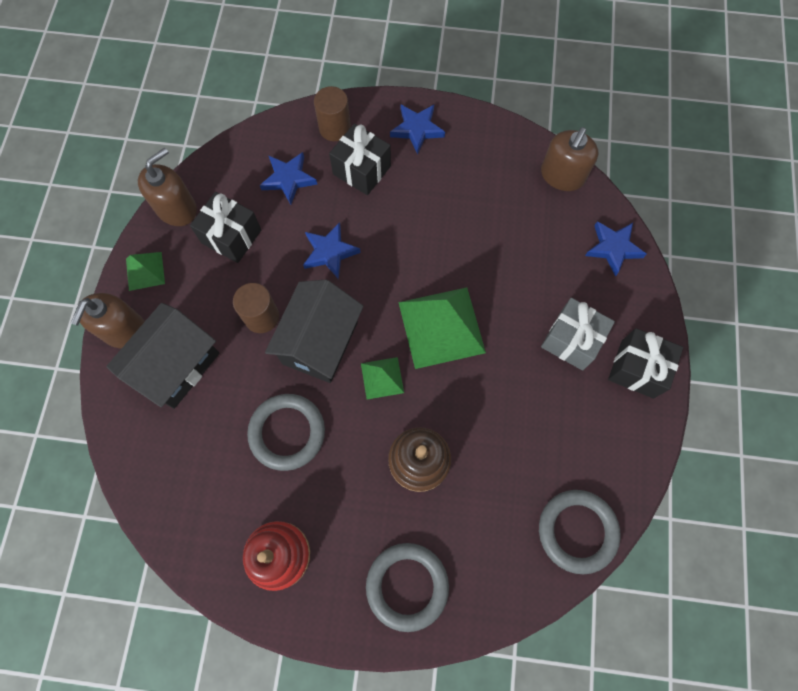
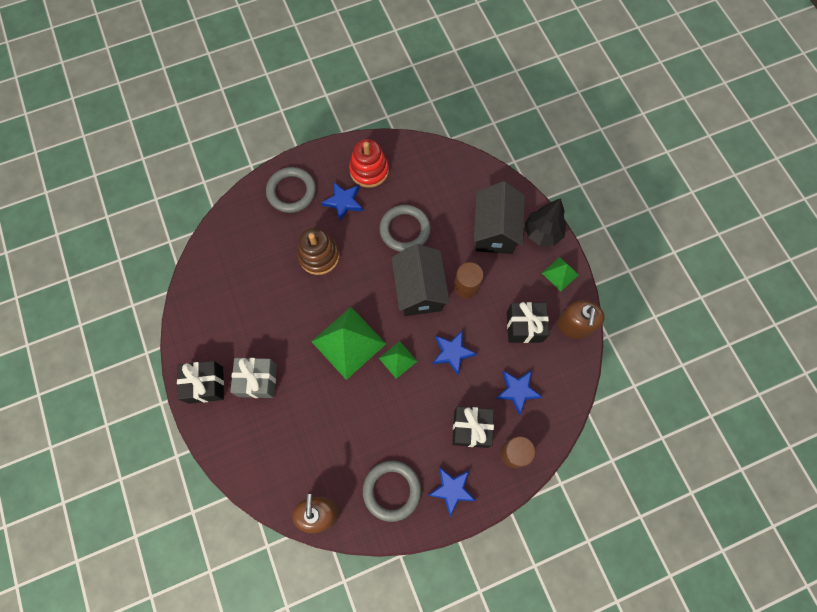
camera: 150 degrees right, 0 degrees up
(124, 330) = (542, 233): brown soap dispenser -> black tree
(382, 378) = (368, 290): green pyramid -> green pyramid (398, 359)
(577, 531) = (208, 266): grey ring -> grey ring (392, 490)
(613, 248) = (255, 469): blue star -> blue star (343, 202)

